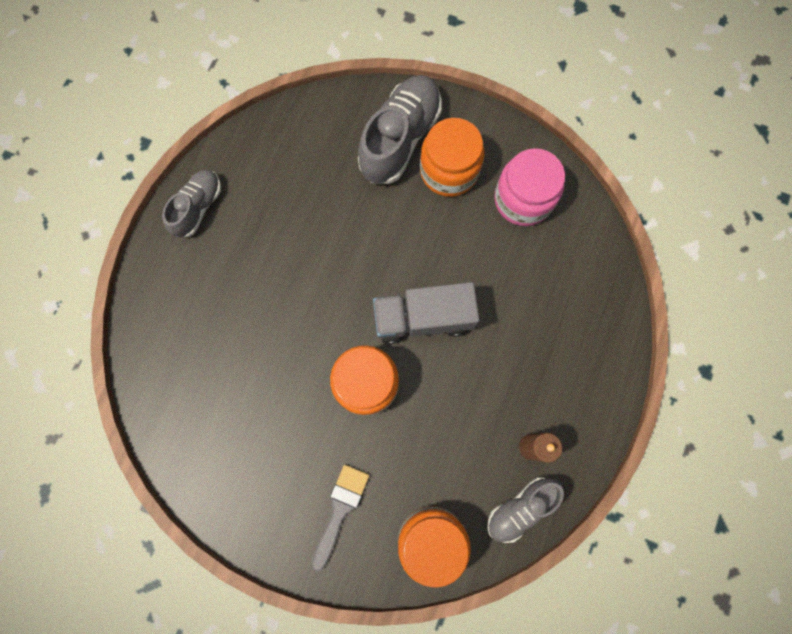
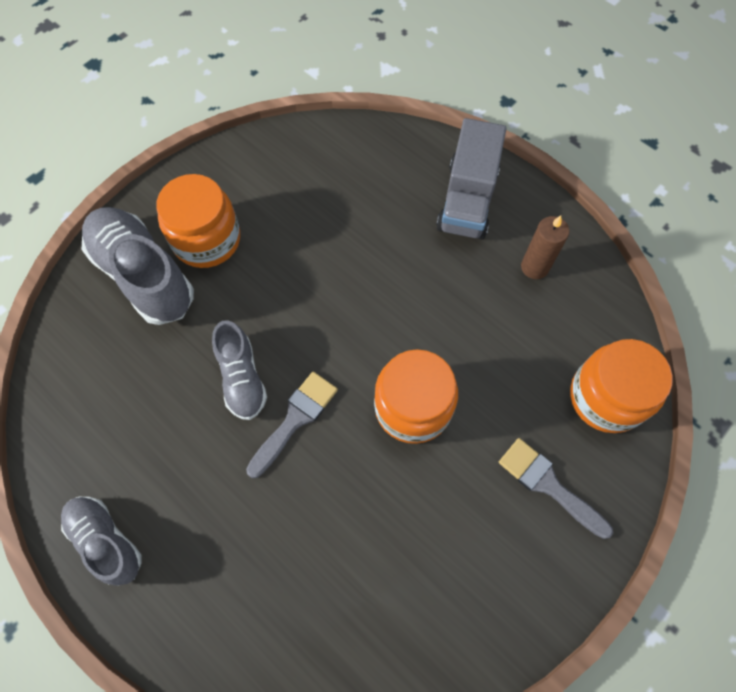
camera: 70 degrees left, 10 degrees down
(325, 298) = (295, 419): none -> grey brush
(423, 318) = (361, 322): grey truck -> grey truck (467, 200)
(520, 508) = (594, 299): grey shoe -> grey shoe (242, 378)
(523, 199) = (273, 183): pink jar -> none

